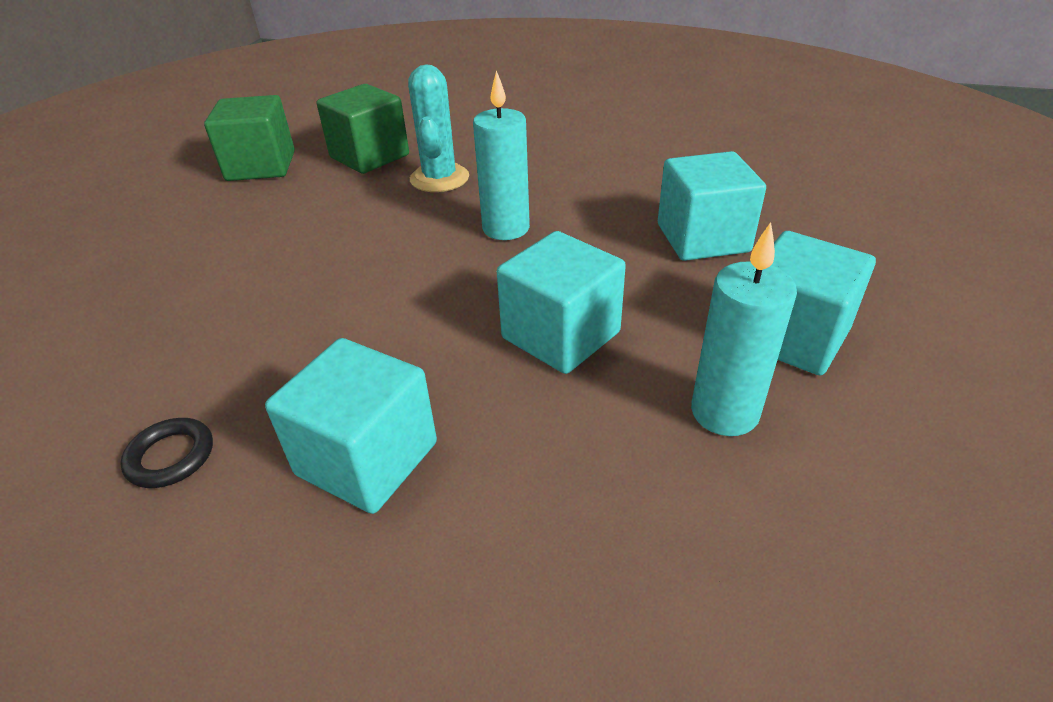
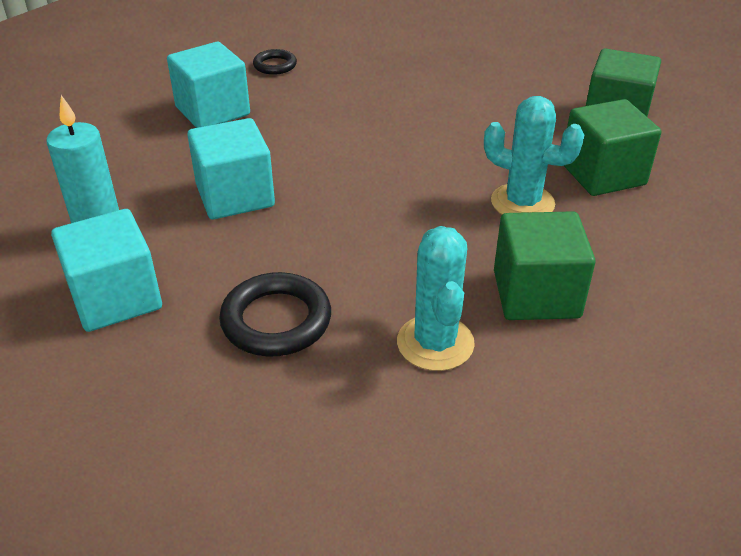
camera: 115 degrees right, 0 degrees up
(506, 228) = (396, 214): turquoise candle -> none
(553, 152) = (536, 294): none -> green cube
(644, 173) = (435, 343): none -> turquoise cactus
(702, 238) = (276, 320): turquoise cube -> black ring

